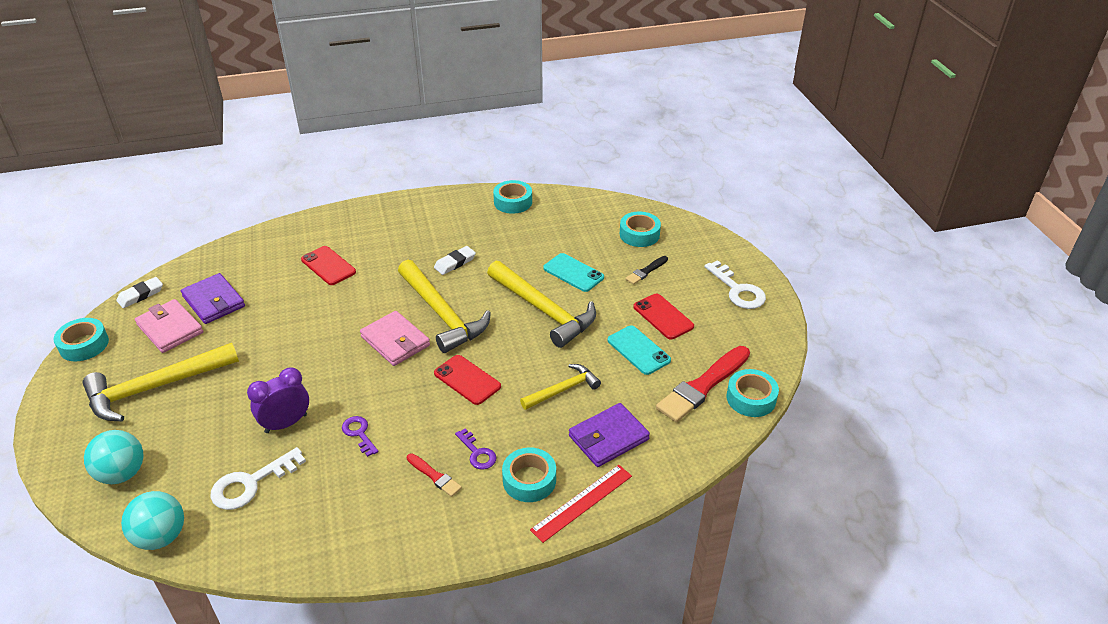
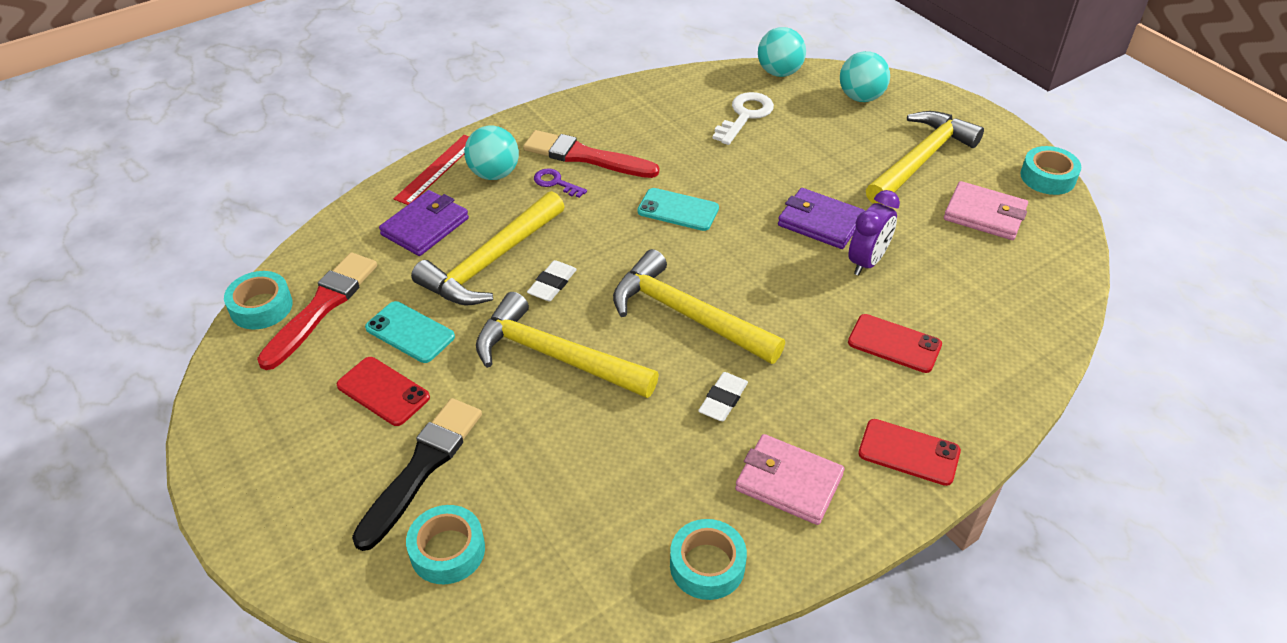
camera: 160 degrees right, 5 degrees up
(140, 295) = (1071, 241): white eraser -> white eraser (552, 284)
(213, 301) = (978, 256): purple wallet -> purple wallet (820, 222)
(286, 423) = (760, 162): purple clock -> purple clock (867, 262)
(359, 433) = (682, 171): purple key -> none
(395, 341) = (719, 266): pink wallet -> pink wallet (788, 482)
(434, 476) = (586, 157): red brush -> red brush, size x2.02
(467, 380) = (606, 245): red phone -> red phone (909, 452)
(529, 480) = (494, 174): turquoise tape -> turquoise ball
(563, 389) = (491, 262): yellow hammer -> yellow hammer, size x1.77
(573, 273) = (536, 432): turquoise phone -> turquoise phone (678, 210)
(646, 271) = (421, 468): black brush -> black brush, size x2.02
(737, 290) = (268, 472): white key -> none

